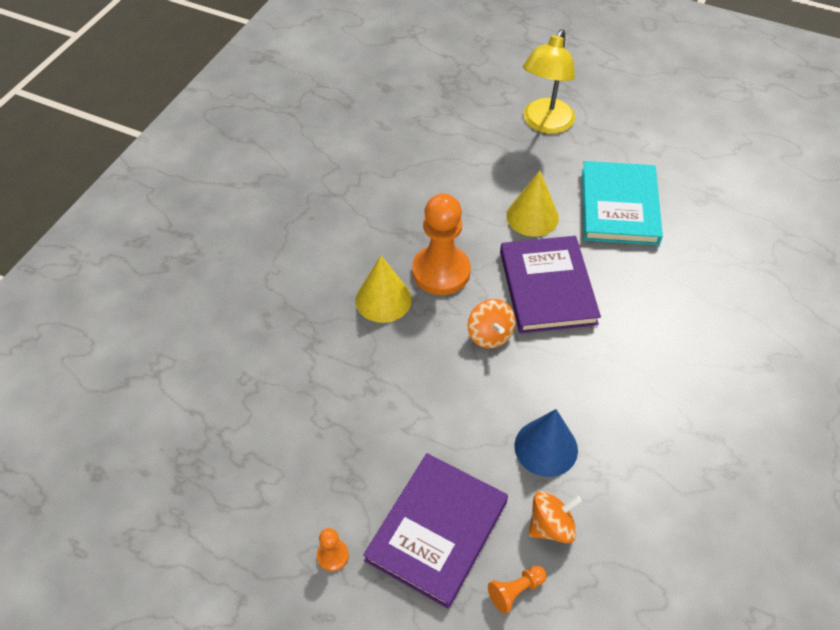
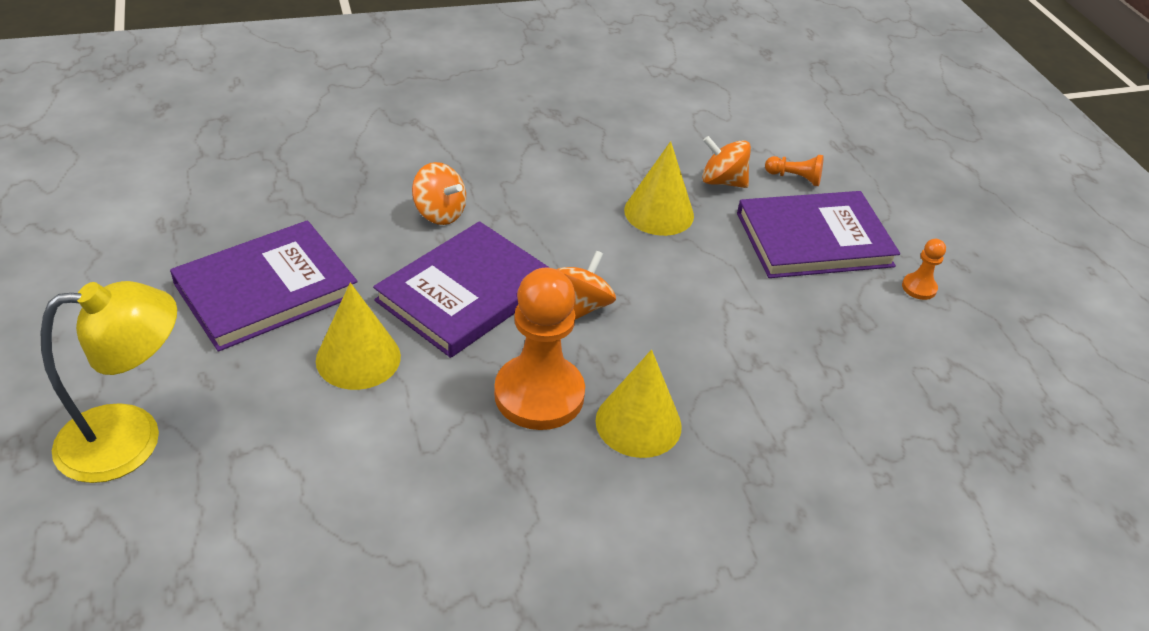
camera: 135 degrees left, 10 degrees down
(546, 447) = (659, 212): blue cone -> yellow cone
(619, 206) = (266, 289): turquoise book -> purple book
(637, 318) = (439, 213): none -> orange spinning top

